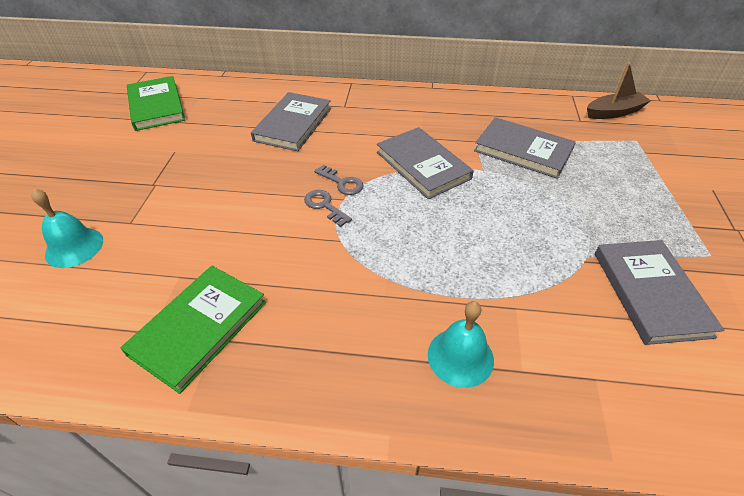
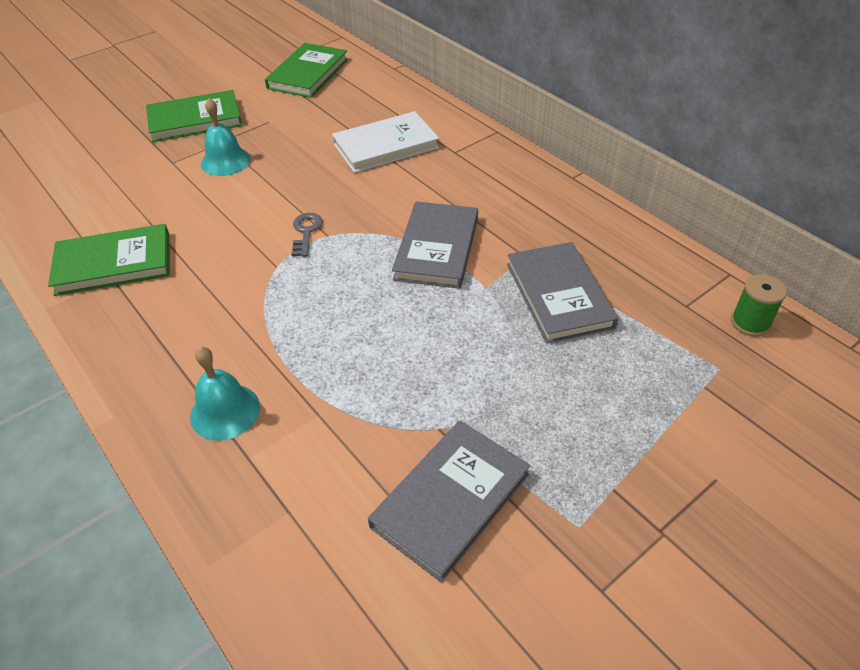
camera: 45 degrees right, 0 degrees up
(74, 247) = (123, 160): turquoise bell -> turquoise bell (225, 161)
(101, 182) = (195, 120): none -> green book
(293, 124) = (385, 146): grey book -> white book
(342, 182) = (347, 221): grey key -> none
(614, 112) = (750, 323): brown boat -> green spool

